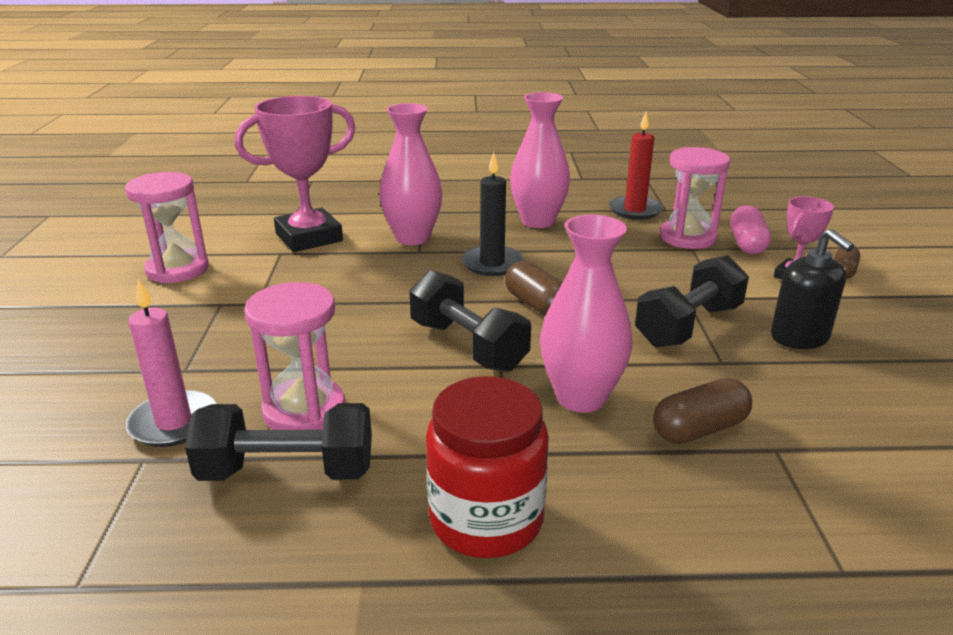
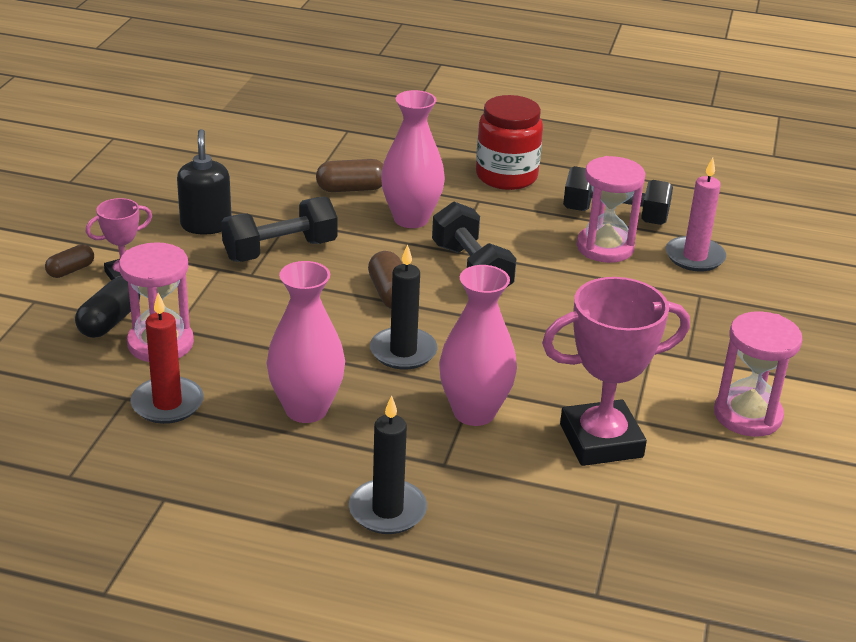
camera: 165 degrees left, 5 degrees up
(447, 190) = (387, 510): none -> black candle
(747, 244) = (109, 322): pink capsule -> black capsule

